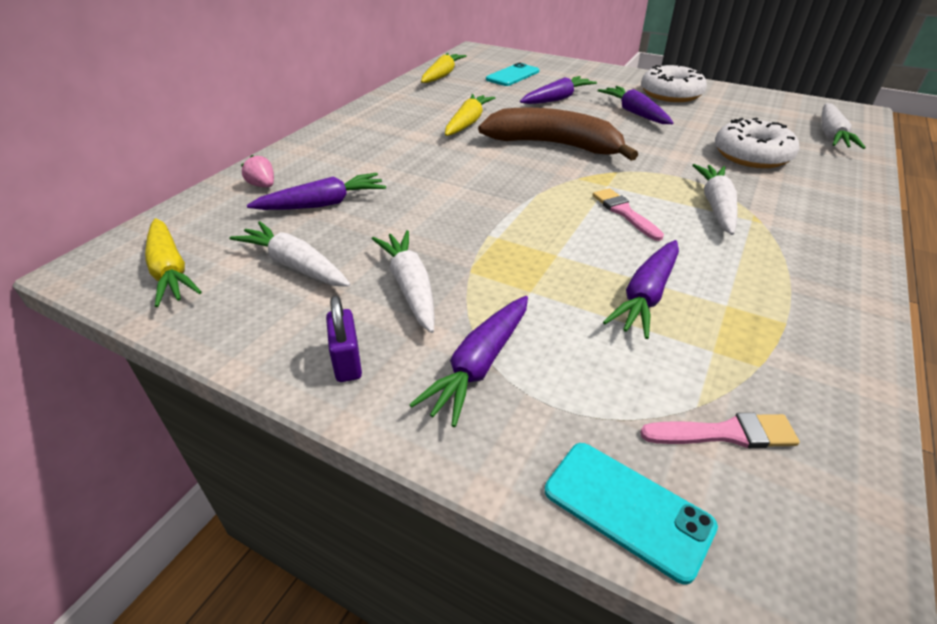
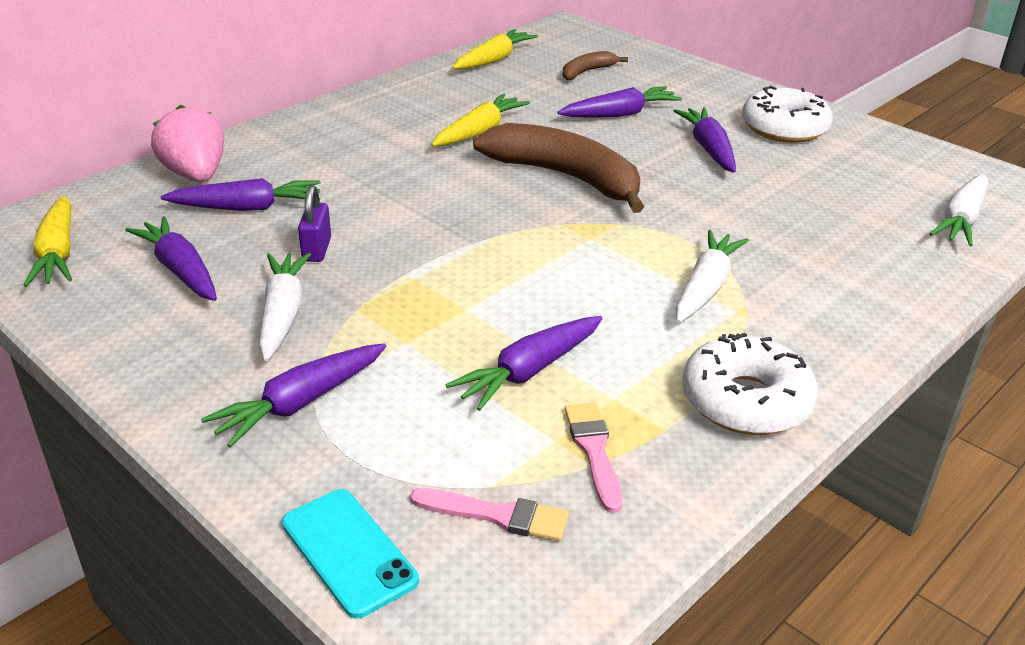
camera: 15 degrees right, 5 degrees down
(262, 185) = (196, 175): pink strawberry -> pink strawberry, size x1.97
(295, 265) = (180, 270): white carrot -> purple carrot
(347, 362) = (176, 374): purple padlock -> purple padlock (317, 249)
(512, 75) = (587, 72): turquoise phone -> brown banana
(624, 212) = (583, 275): pink brush -> pink brush (594, 450)
(751, 155) = (816, 230): white donut -> white donut (745, 401)

